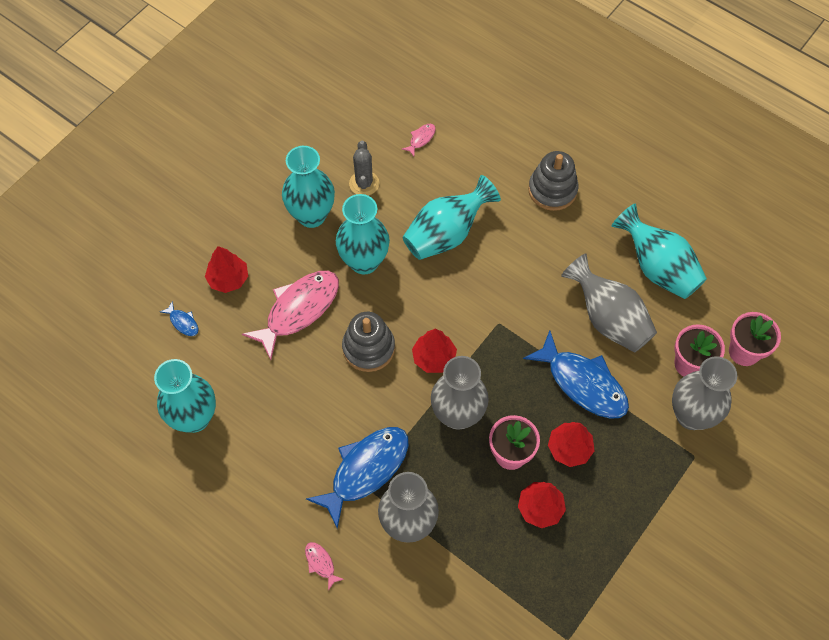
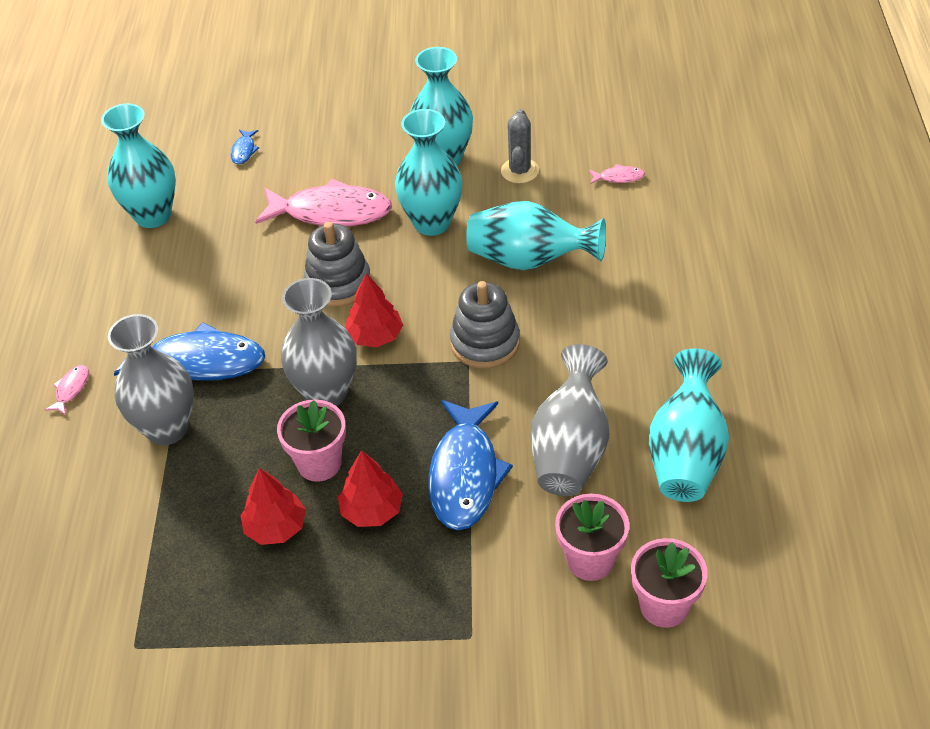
camera: 55 degrees right, 15 degrees down
(228, 279) = (317, 150): red tree -> none
(364, 183) = (519, 171): grey cactus -> grey cactus turned 45 degrees counterclockwise
(552, 190) = (679, 307): grey stacking toy -> grey stacking toy (485, 343)
(691, 415) = (522, 601): grey vase -> none

